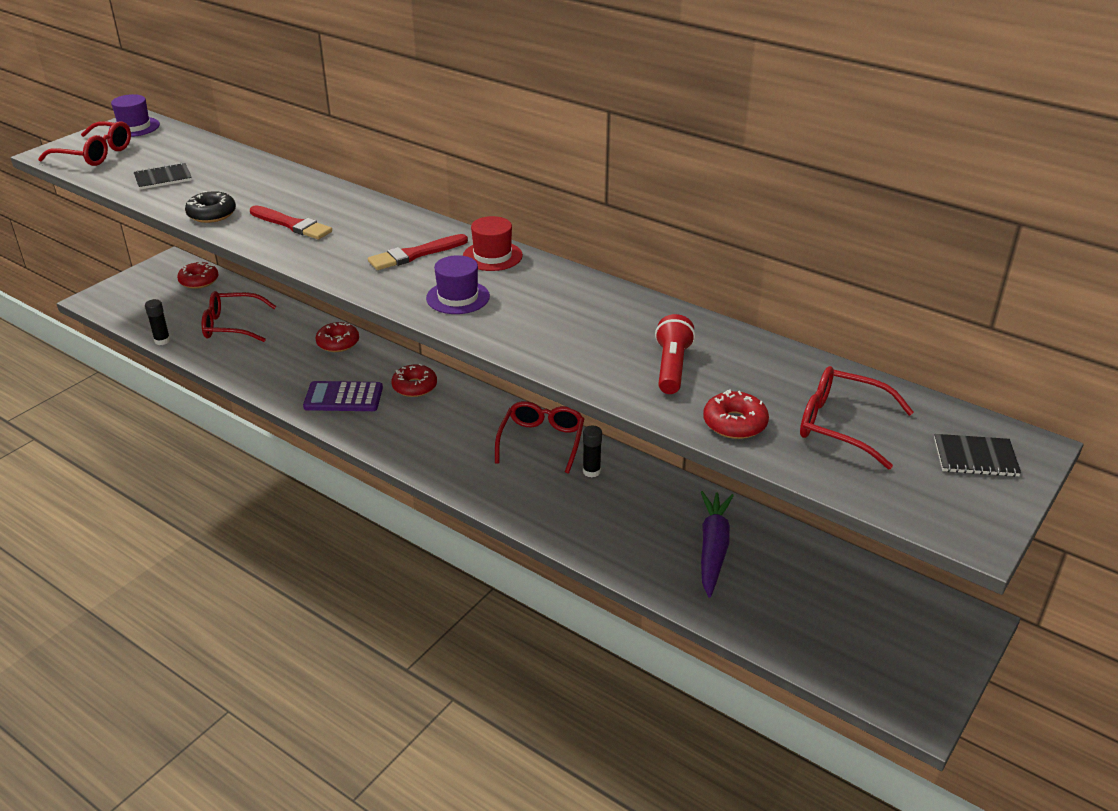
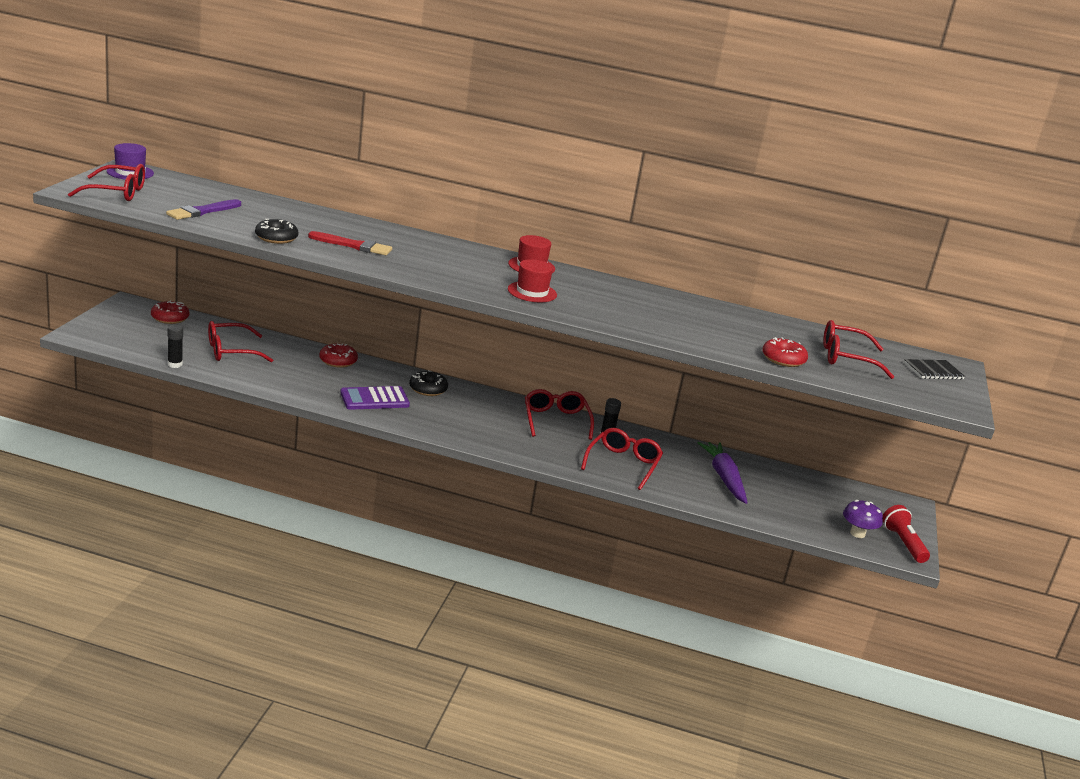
camera: 25 degrees left, 10 degrees down
(163, 178) = (202, 211): black notebook -> purple brush
(414, 386) = (428, 389): red donut -> black donut
(415, 254) = (472, 265): red brush -> none
(458, 297) = (532, 292): purple hat -> red hat
(587, 514) = (623, 464): none -> red glasses
(672, 367) = (717, 330): red flashlight -> red flashlight (903, 543)
(858, 662) = (857, 533): none -> purple mushroom

